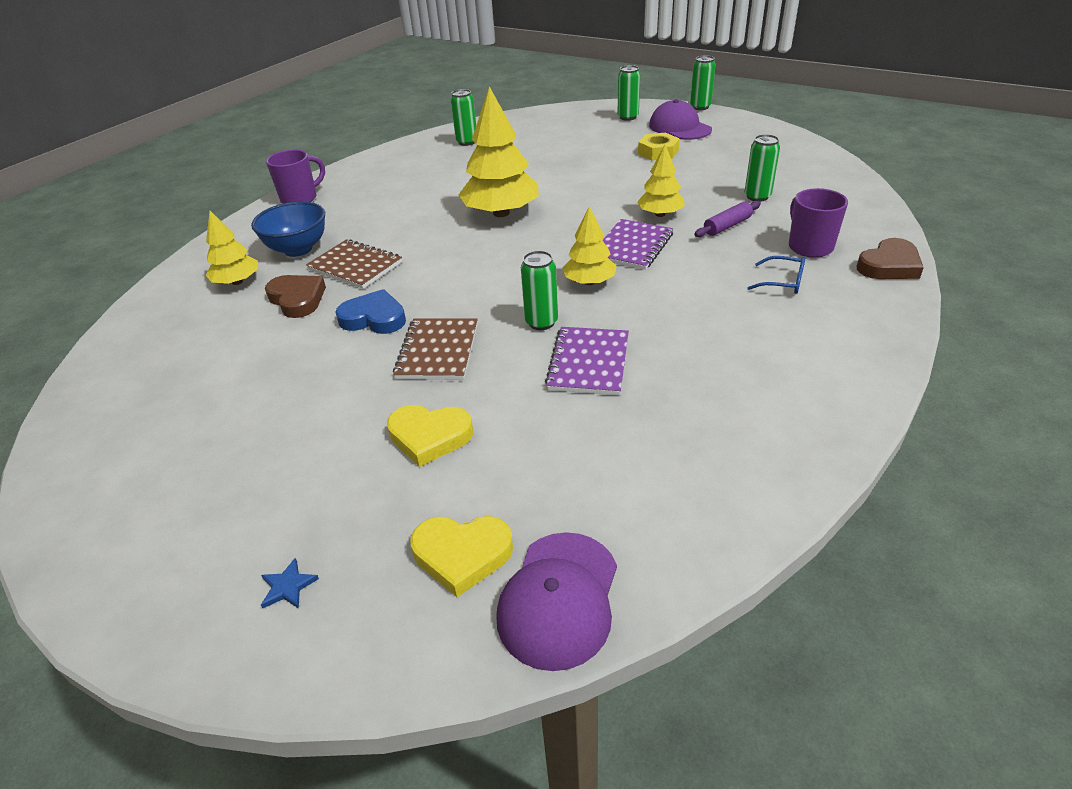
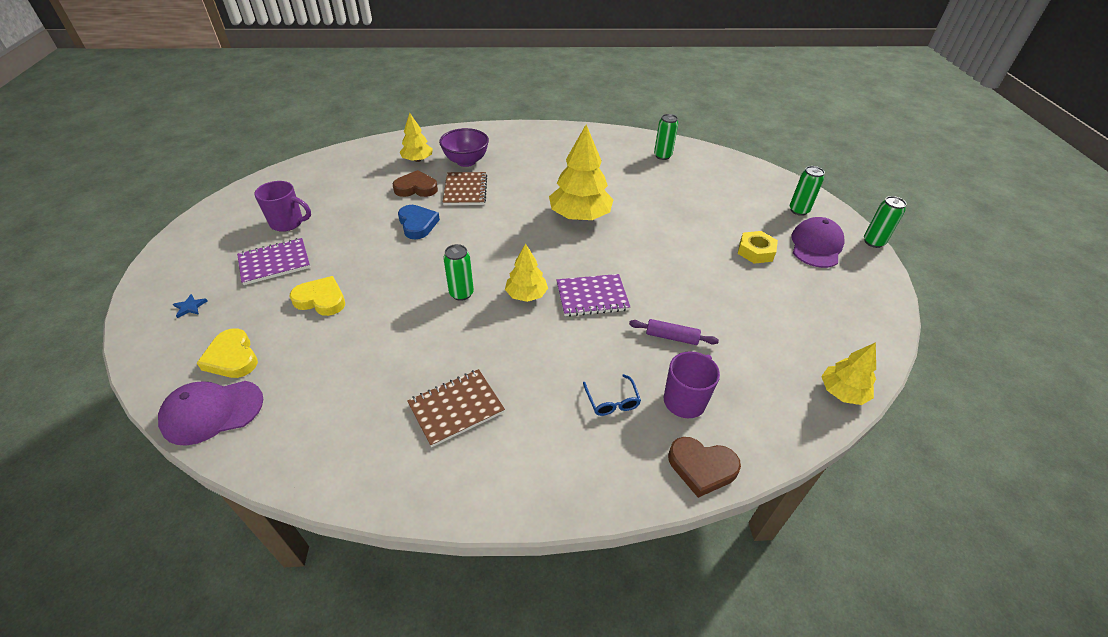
camera: 50 degrees right, 5 degrees up
(297, 299) = (416, 188): brown heart -> brown heart turned 105 degrees counterclockwise
(298, 249) = (466, 161): blue bowl -> purple bowl
(300, 198) = (521, 133): purple mug -> purple mug (288, 223)
(429, 437) = (321, 300): yellow heart -> yellow heart turned 135 degrees clockwise
(438, 351) = (401, 264): brown notebook -> brown notebook (456, 408)
(589, 363) = (431, 334): purple notebook -> purple notebook (275, 263)
(660, 214) = (653, 292): yellow tree -> yellow tree (842, 392)
(757, 196) = (741, 338): green can -> none

